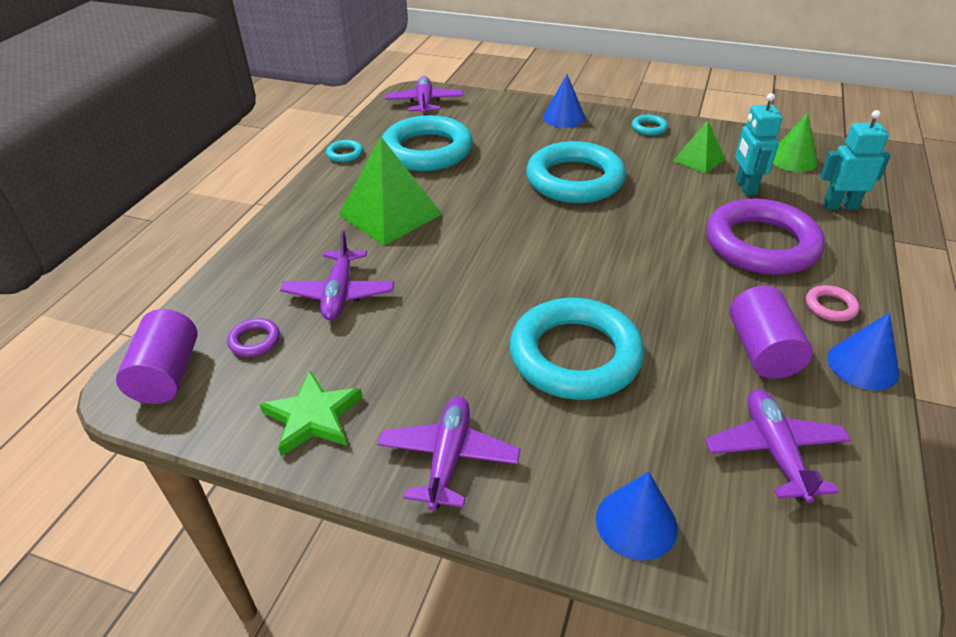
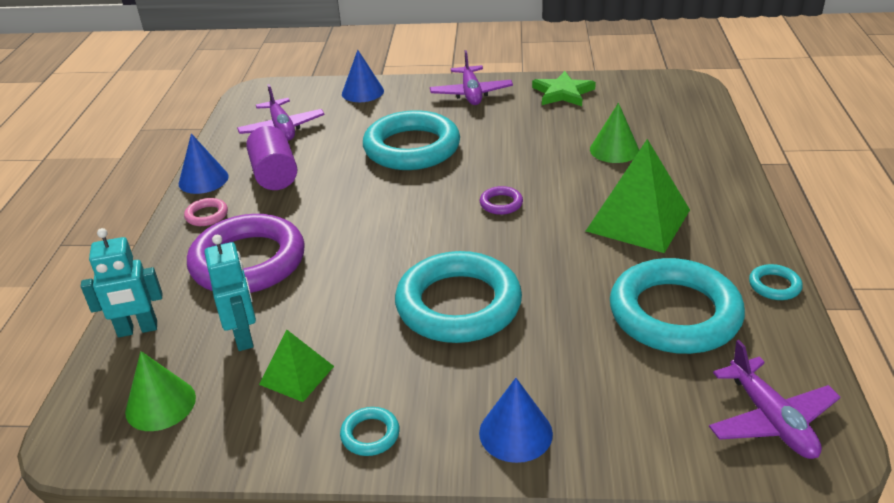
camera: 165 degrees right, 5 degrees down
(167, 375) = (675, 91): purple cylinder -> none
(255, 340) = (643, 115): purple ring -> purple ring (501, 204)
(339, 294) = (614, 150): purple plane -> green cone

